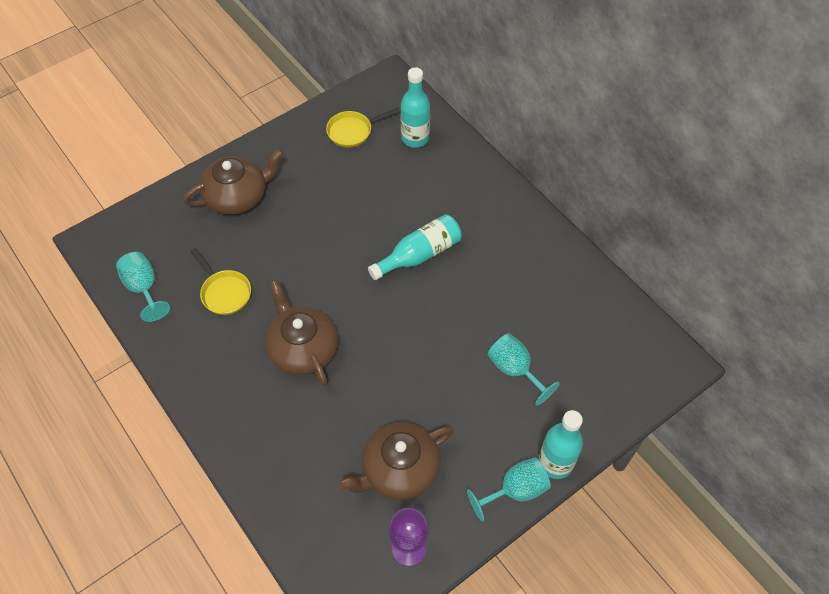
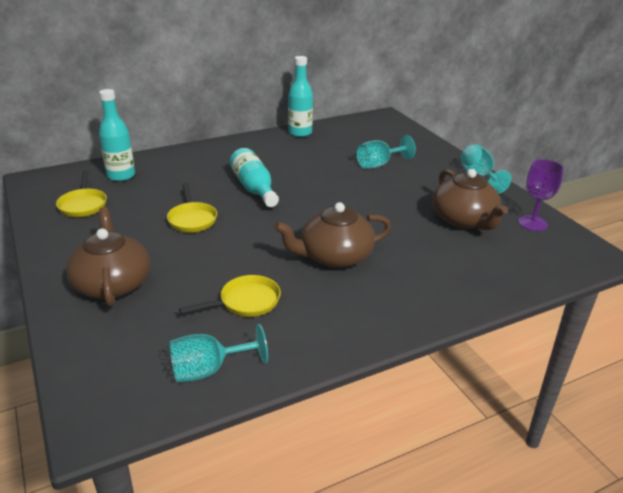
camera: 80 degrees left, 25 degrees down
(345, 219) = (192, 219): none -> yellow pan
(555, 463) = (456, 161): turquoise bottle -> turquoise bottle (300, 133)

